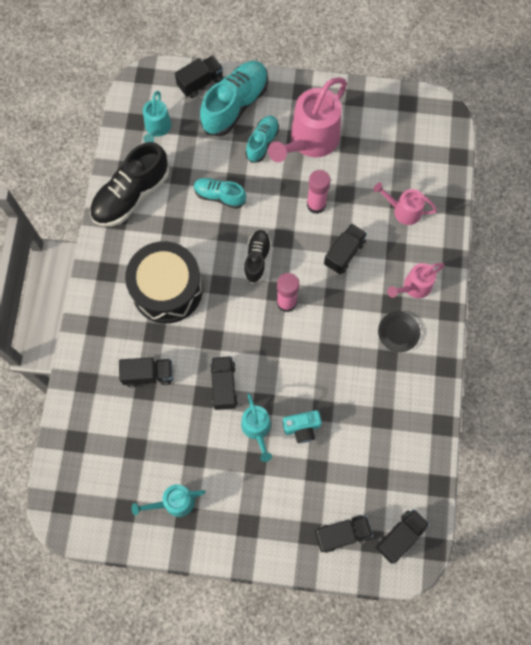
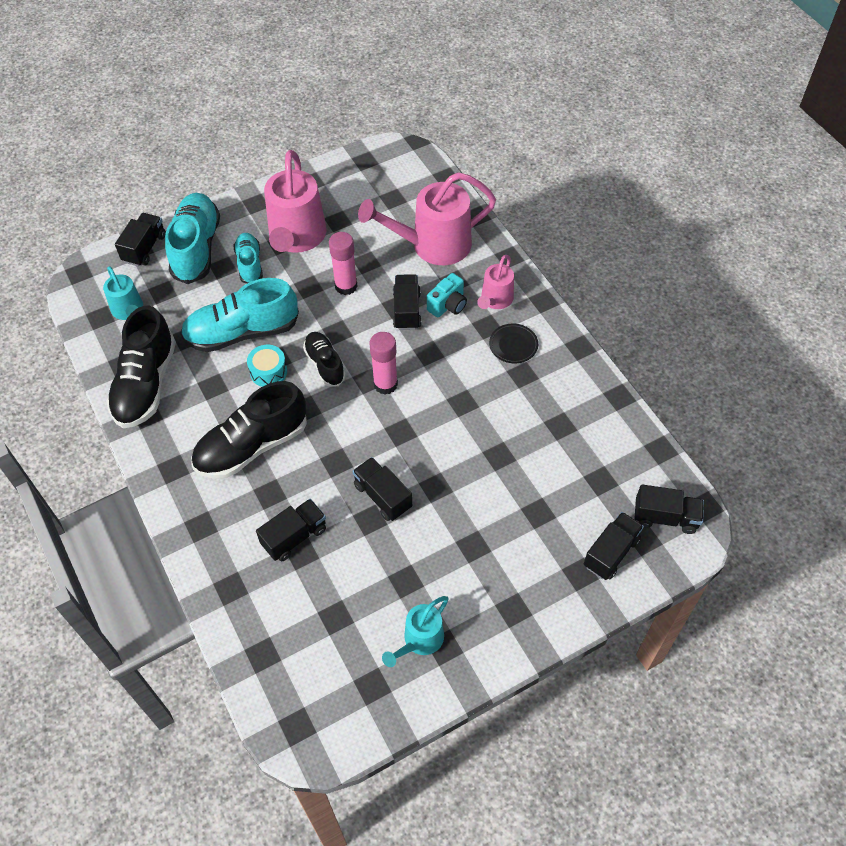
camera: 35 degrees left, 15 degrees down
(167, 289) = (252, 446): black drum -> black shoe
(216, 239) = (268, 372): none -> turquoise drum
(219, 196) = (242, 332): turquoise shoe -> turquoise shoe, size x1.75
(257, 429) = (449, 514): turquoise watering can -> none
(302, 428) = (492, 484): turquoise camera -> turquoise camera (448, 305)
(400, 536) = (665, 517): black truck -> black truck turned 90 degrees clockwise
(403, 211) = (432, 245): pink watering can -> pink watering can, size x1.86

